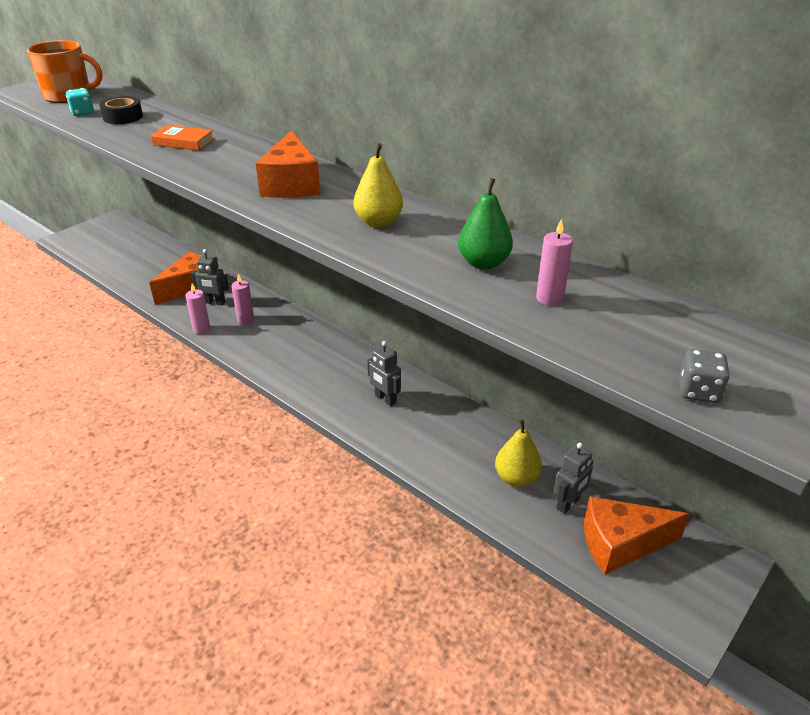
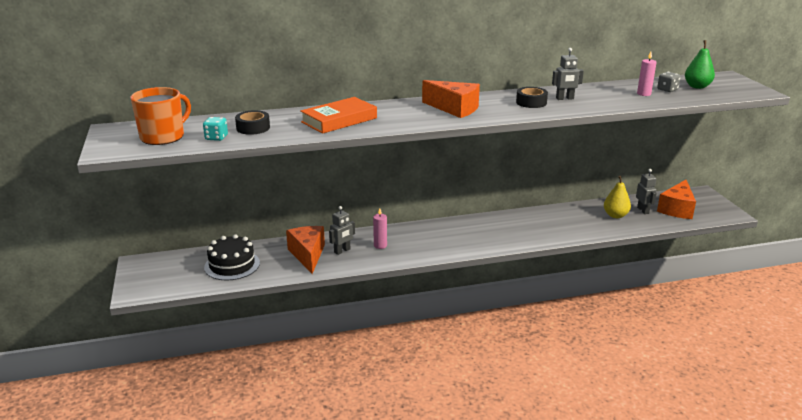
camera: 55 degrees left, 10 degrees down
(141, 259) = (232, 265): none -> black cake
(183, 142) = (339, 120): orange book -> orange book, size x1.61
(201, 329) = (371, 264): pink candle -> none
(378, 222) = (531, 102): yellow pear -> black tape
(385, 399) = (519, 227): grey robot -> grey robot (565, 98)
(483, 263) = (600, 95): green pear -> green pear (697, 86)
(698, 391) = (731, 93): grey dice -> grey dice (667, 90)

